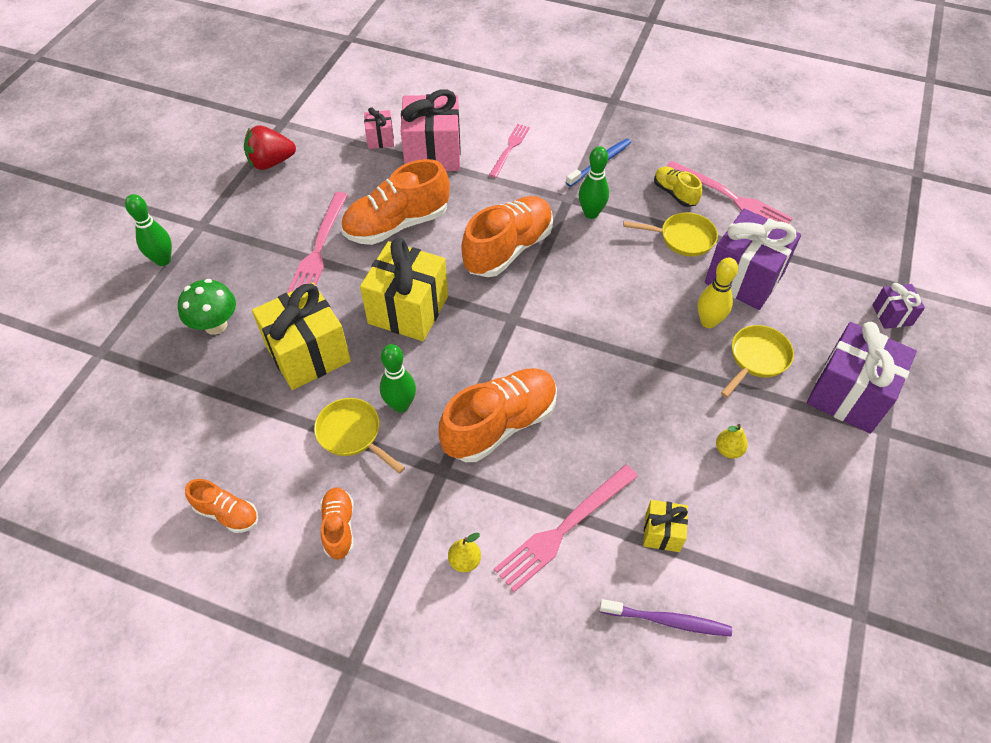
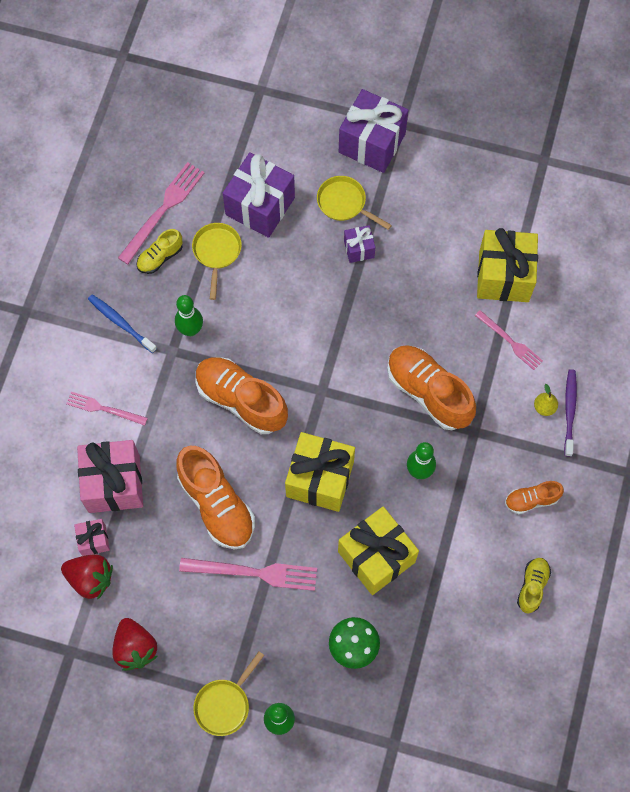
camera: 95 degrees left, 15 degrees up
(227, 513) = (532, 586): orange shoe -> yellow shoe
(344, 136) = (90, 579): none -> red strawberry
(352, 434) = (451, 504): yellow pan -> yellow pan (224, 704)
(564, 529) = (510, 341): pink fork -> pink fork, size x0.63
(662, 533) = (504, 276): yellow gift -> yellow gift, size x2.03
(667, 621) = (566, 274): purple toothbrush -> purple toothbrush (569, 411)
(708, 322) = (310, 236): yellow bowling pin -> none
(728, 450) = (431, 229): yellow pear -> none
(892, 315) = (290, 102): purple gift -> purple gift (359, 249)

